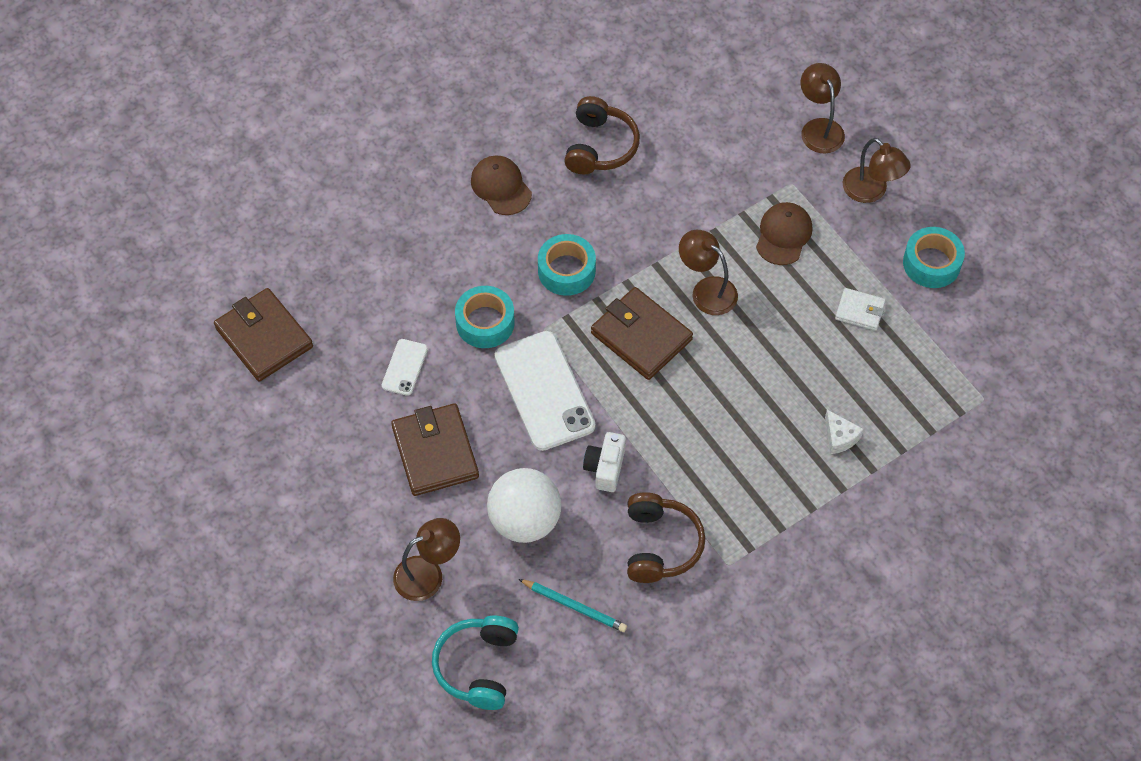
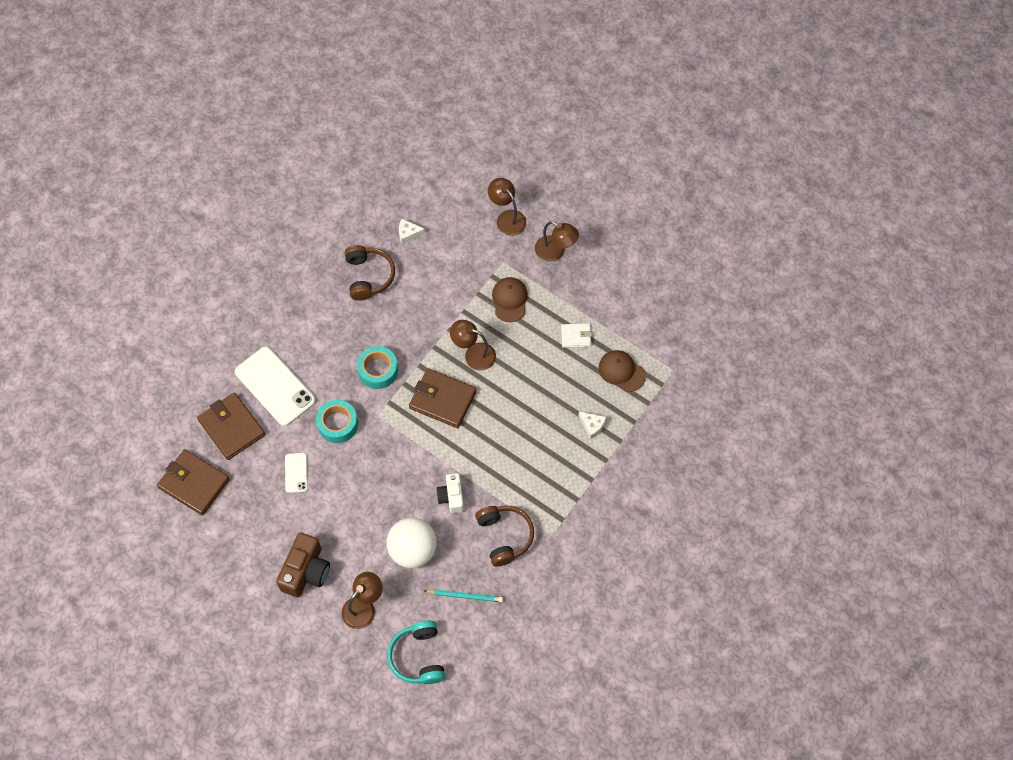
camera: 20 degrees left, 5 degrees up
(368, 500) = (306, 571): none -> brown camera
(435, 452) = (338, 524): brown wallet -> brown wallet (232, 427)
(501, 187) = (313, 326): brown cap -> brown cap (621, 371)
(544, 391) = (393, 458): white phone -> white phone (275, 386)
(675, 109) = (408, 234): none -> white cheese
(931, 263) = (610, 289): turquoise tape -> none

